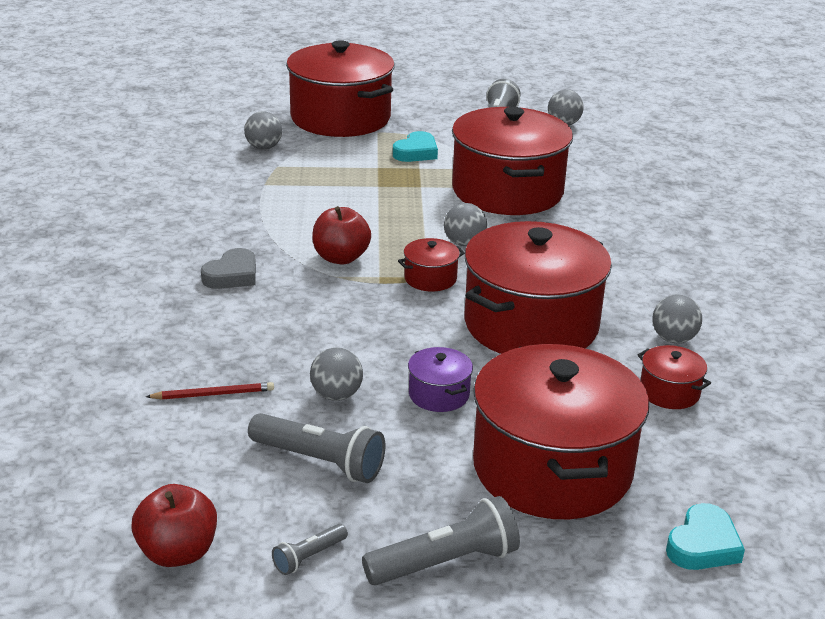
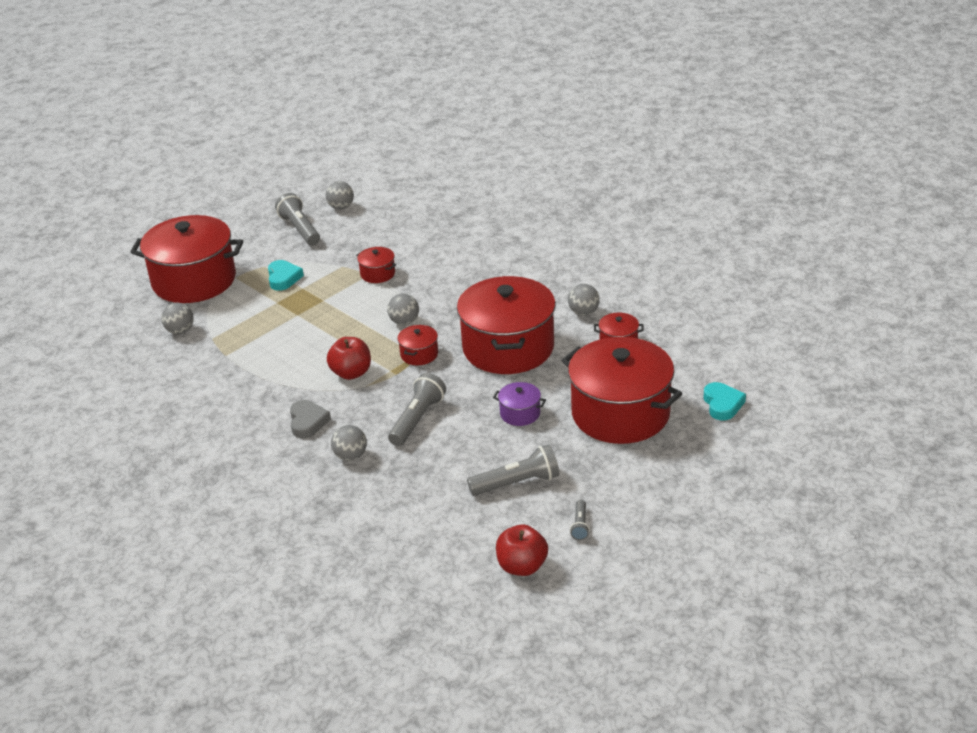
camera: 40 degrees left, 5 degrees up
(213, 394) = (412, 489): red pencil -> none
(336, 395) = (473, 447): grey ball -> grey ball (350, 456)
(445, 562) = (637, 485): grey flashlight -> grey flashlight (417, 419)
(507, 191) = (377, 274): red pot -> red pot, size x0.41

